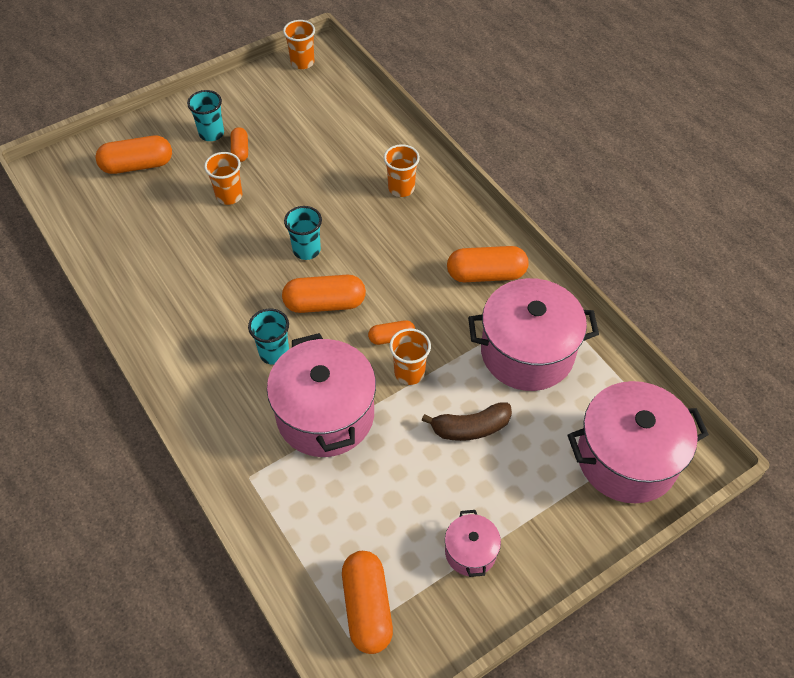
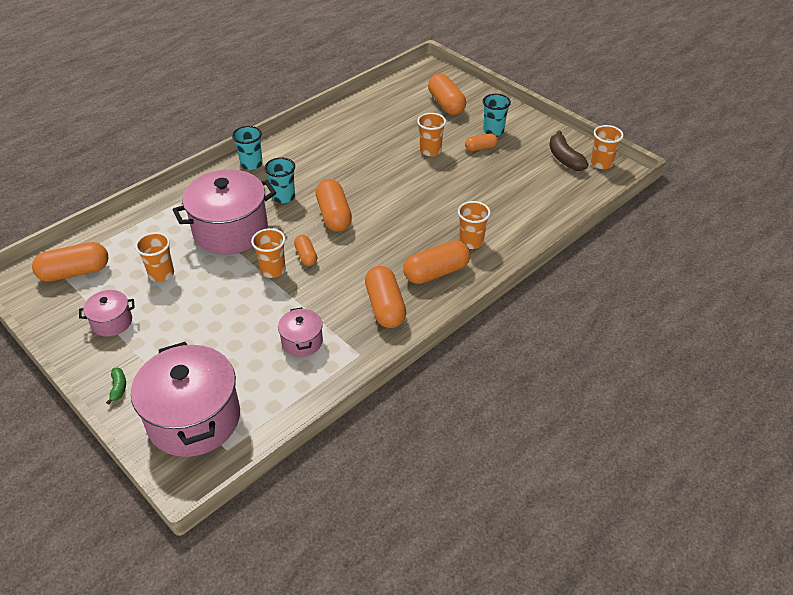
camera: 80 degrees right, 10 degrees down
(306, 250) = (386, 198): turquoise cup -> turquoise cup (251, 164)
(392, 496) = (161, 274): none -> orange cup
(442, 224) = (436, 272): none -> orange capsule
(470, 428) = (222, 311): brown banana -> brown banana (564, 158)
(527, 352) = (302, 341): pink pot -> pink pot, size x0.48
(578, 538) = (118, 388): none -> green banana

